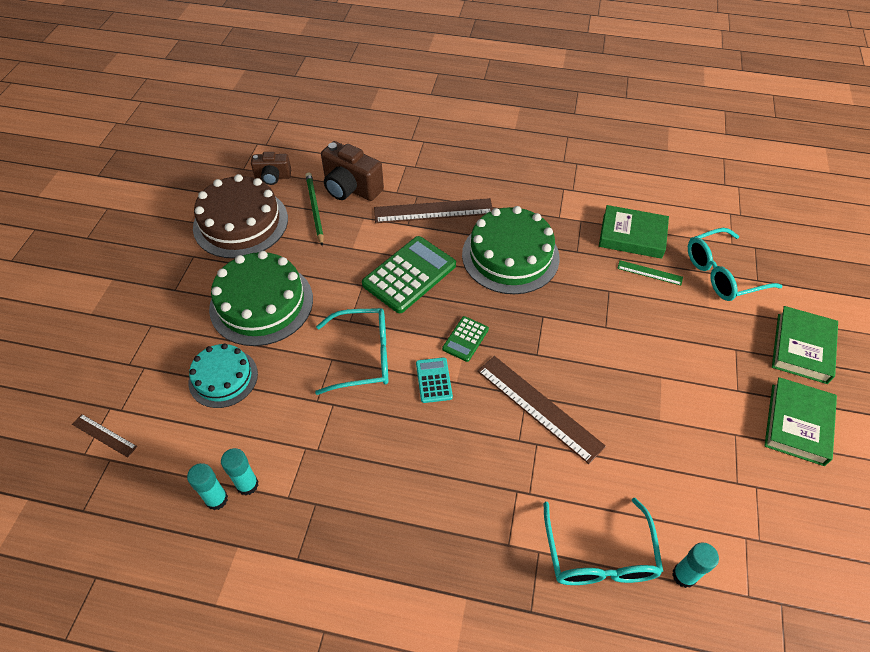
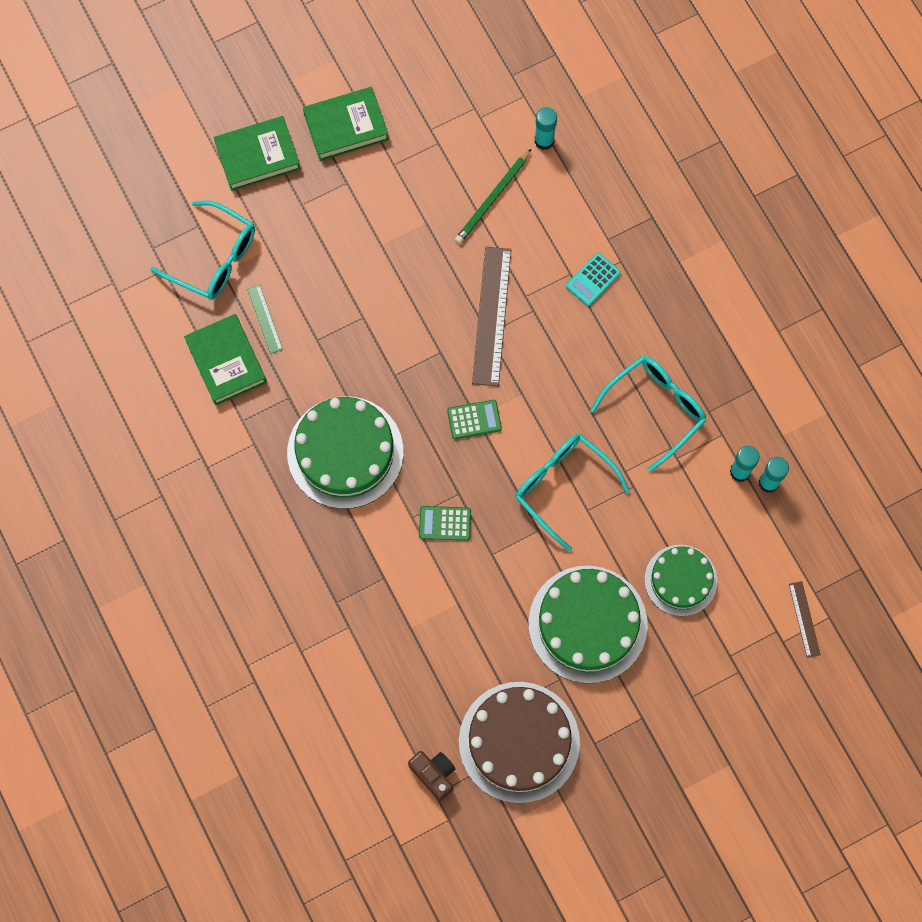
camera: 130 degrees left, 20 degrees up
(223, 378) = (680, 580): turquoise cake -> green cake
(315, 209) = (440, 687): green pencil -> green pencil (492, 199)
(351, 188) = (382, 678): brown camera -> none
(409, 275) = (445, 523): green calculator -> green calculator, size x0.51
(433, 211) = (345, 568): brown ruler -> none
(434, 380) = (536, 413): turquoise calculator -> turquoise calculator (593, 279)
(599, 556) = (577, 199): turquoise glasses -> turquoise glasses (656, 409)

